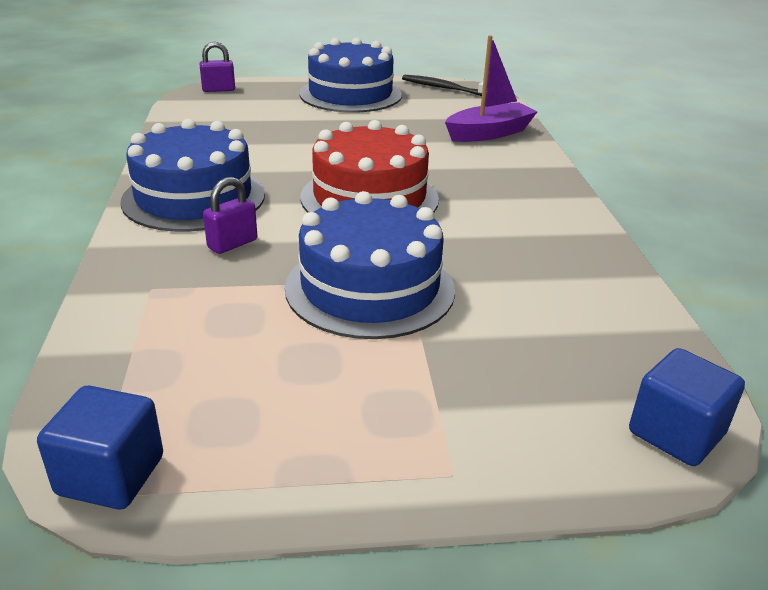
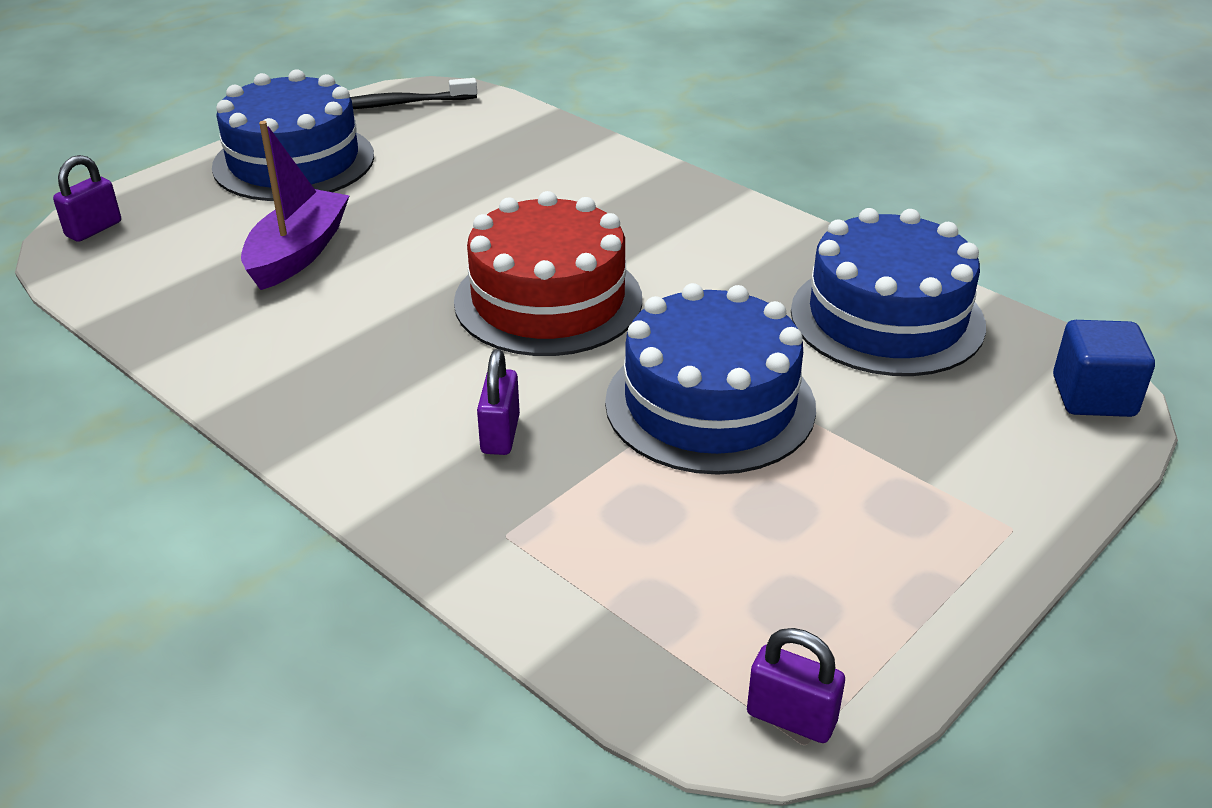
camera: 40 degrees left, 5 degrees up
(111, 475) = (791, 717): blue cube -> purple padlock
(194, 197) = (353, 403): blue cake -> blue cake (887, 318)
(489, 133) = (542, 152): purple boat -> purple boat (298, 253)

